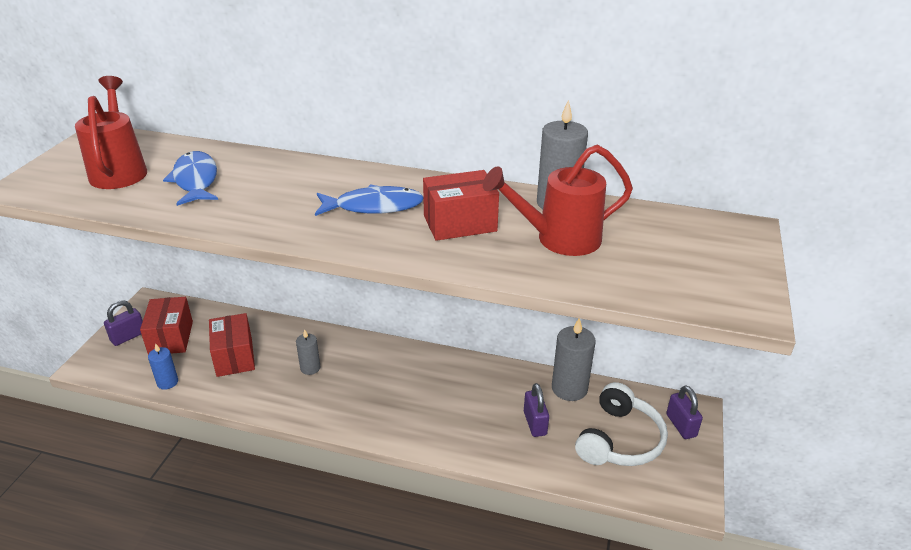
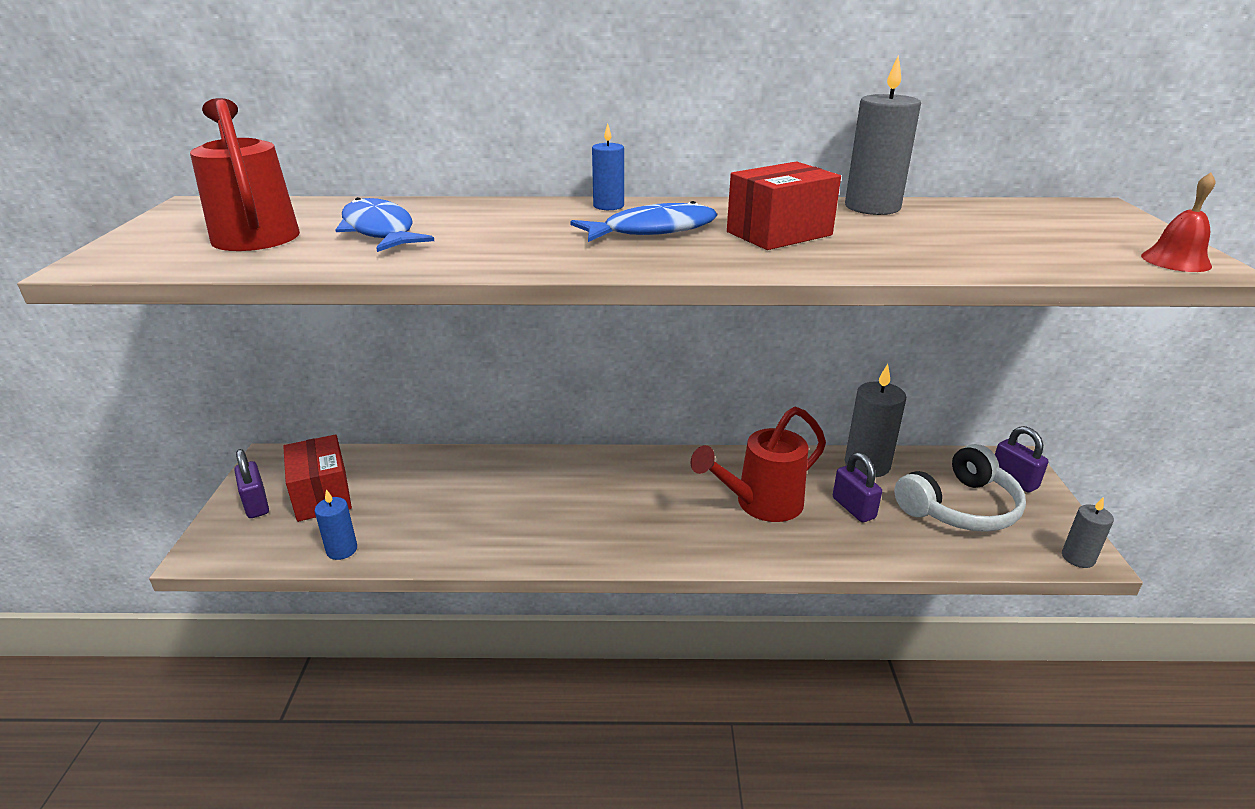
camera: 15 degrees left, 5 degrees down
(128, 336) = (256, 504): purple padlock -> purple padlock turned 60 degrees counterclockwise
(234, 357) = (425, 503): red box -> none
(310, 368) = (537, 497): grey candle -> grey candle (1078, 558)
(364, 174) = (608, 206): none -> blue candle
(559, 239) = (913, 234): red watering can -> red watering can (761, 504)
(619, 440) = (959, 507): white headphones -> white headphones turned 45 degrees clockwise
(734, 301) = (1176, 260): none -> red bell

